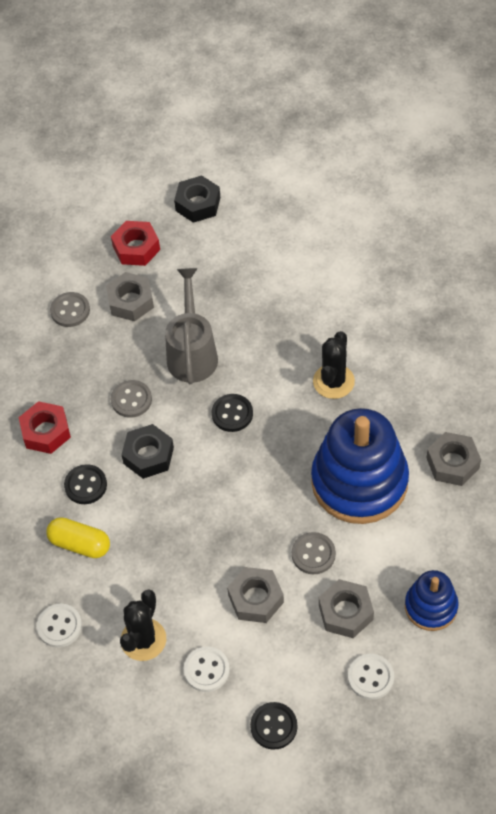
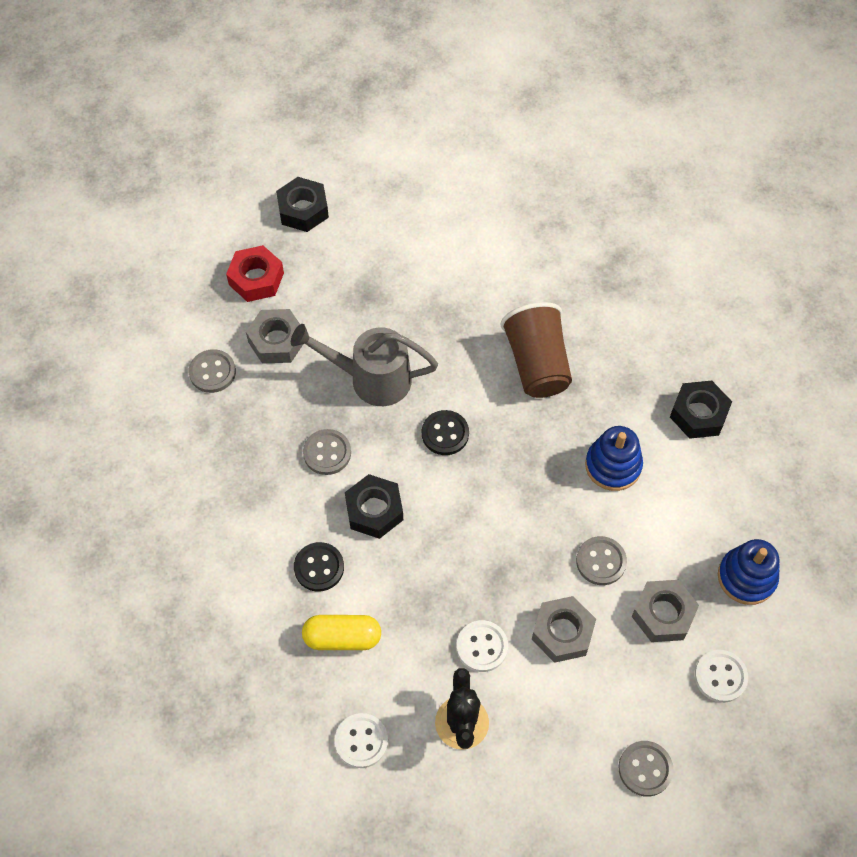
camera: 25 degrees left, 5 degrees up
(46, 432) = (246, 521): red nut -> none
(192, 353) = (371, 378): grey watering can -> grey watering can turned 60 degrees counterclockwise
(206, 670) = (545, 732): white button -> white button (482, 647)
(274, 726) = (645, 769): black button -> grey button
(333, 381) = (537, 364): black cactus -> brown cup
(359, 482) = (613, 465): blue stacking toy -> blue stacking toy, size x0.52
(452, 463) = (698, 414): grey nut -> black nut

